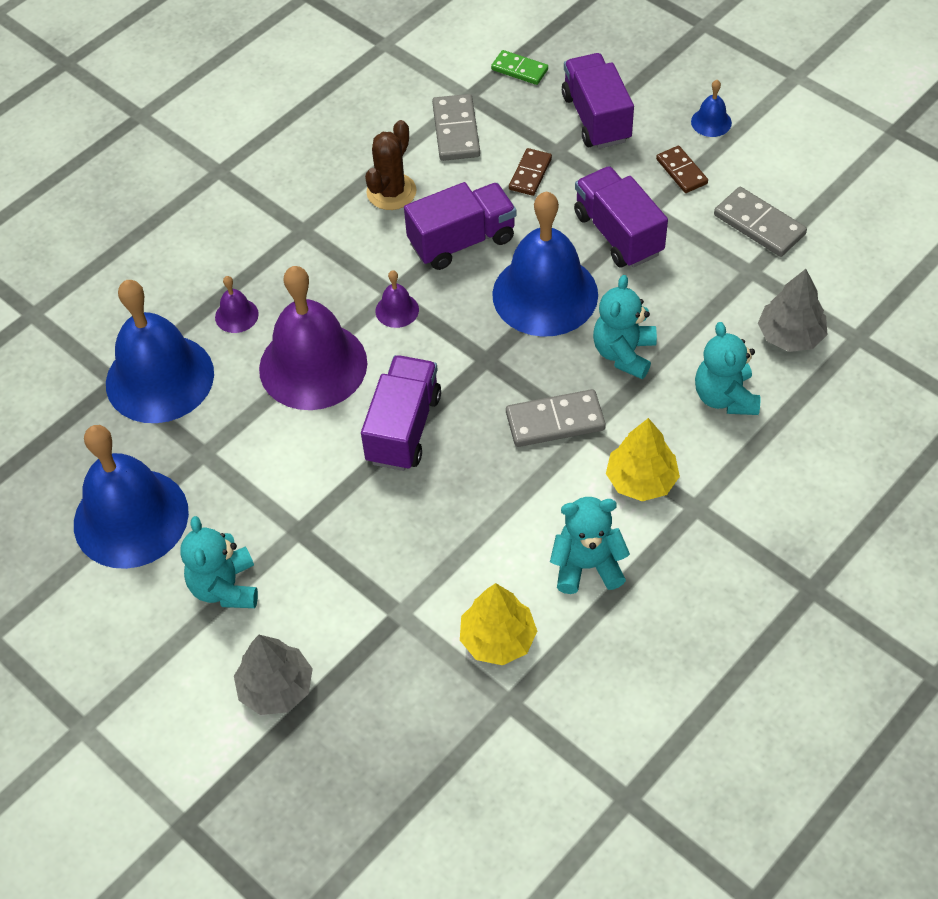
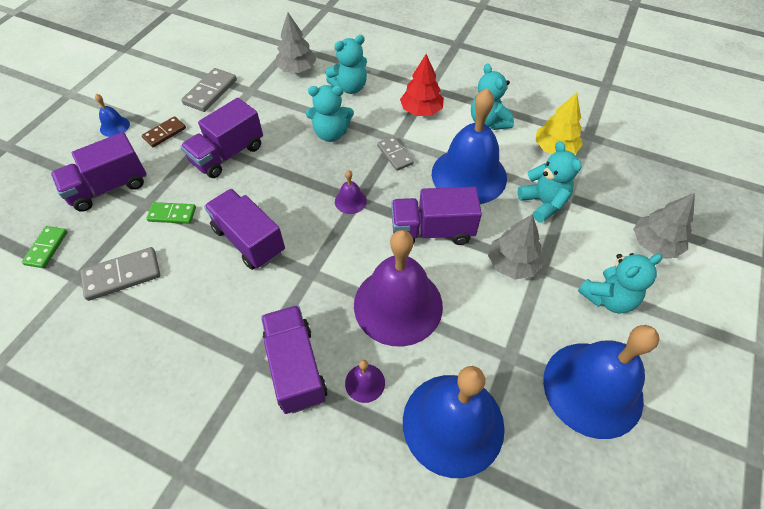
camera: 110 degrees left, 0 degrees up
(280, 262) = (296, 367): none -> purple truck
(318, 500) = (512, 264): none -> grey tree
(391, 192) = (200, 304): brown cactus -> none
(397, 310) = (327, 264): purple bell -> purple bell (350, 201)
(399, 577) = (543, 203): none -> turquoise teddy bear
(530, 174) = (172, 214): brown domino -> green domino
(545, 294) = (291, 181): blue bell -> blue bell (469, 175)
(555, 421) = (395, 155): grey domino -> grey domino, size x0.66
(641, 480) = (421, 110): yellow tree -> red tree

